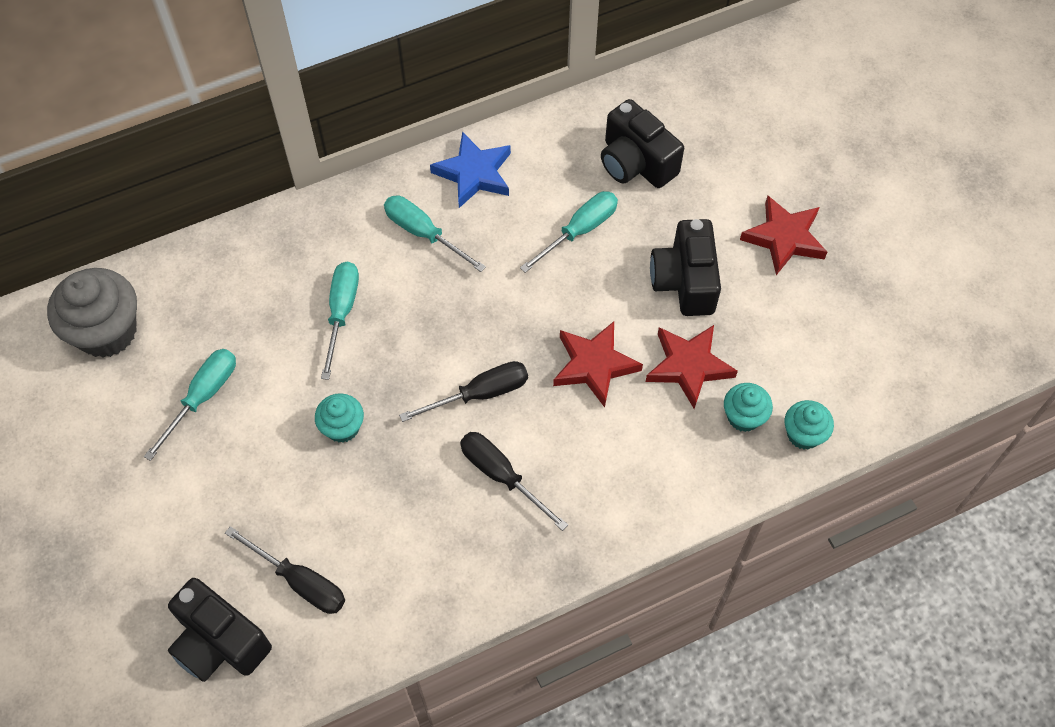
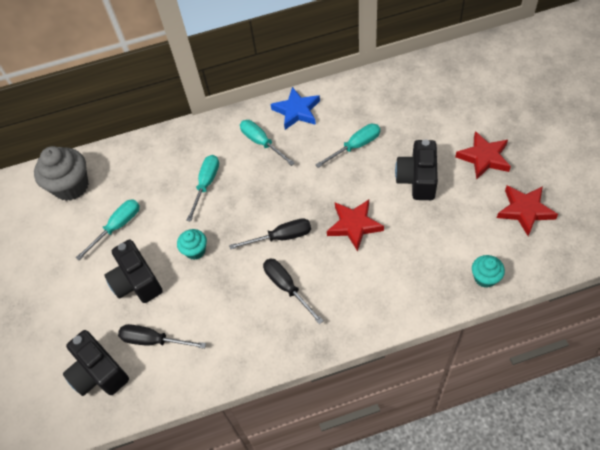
camera: 15 degrees right, 5 degrees down
(300, 581) = (154, 340): black screwdriver -> black screwdriver turned 150 degrees clockwise
(636, 163) = (395, 109): black camera -> black camera (137, 282)
(689, 366) = (414, 230): red star -> red star (525, 211)
(743, 417) = (446, 264): turquoise cupcake -> none

